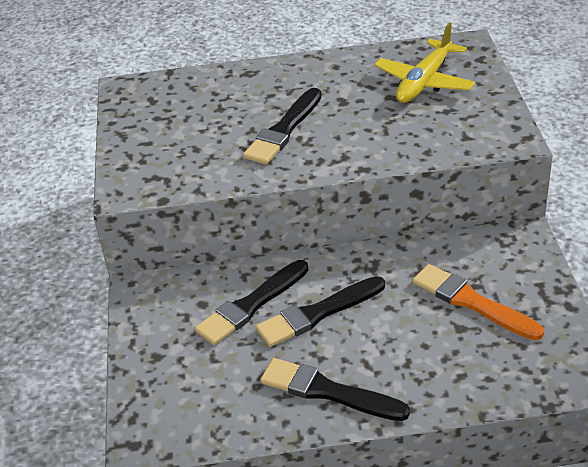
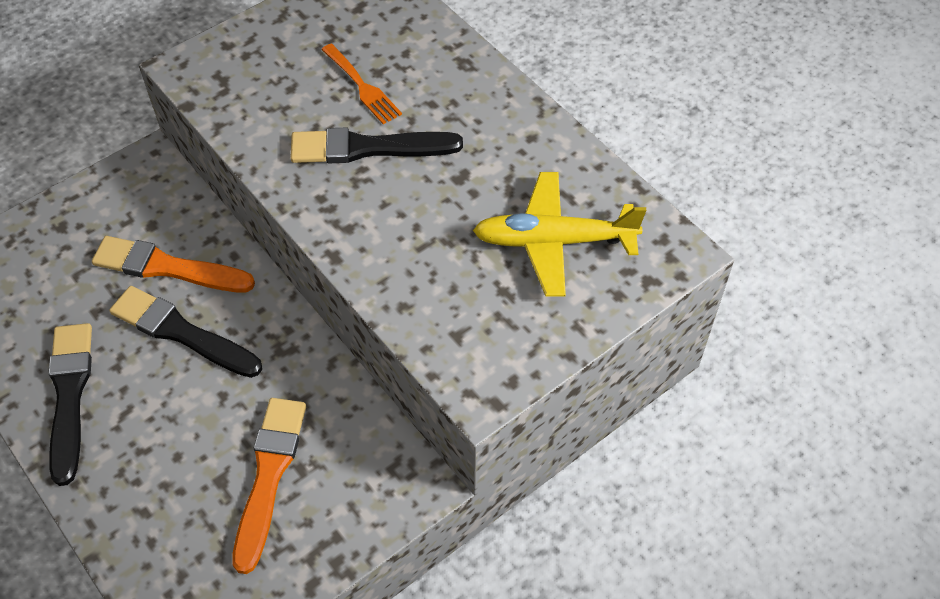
camera: 55 degrees right, 15 degrees up
(227, 118) = (362, 87): none -> orange fork
(251, 305) = (167, 267): black brush -> orange brush

